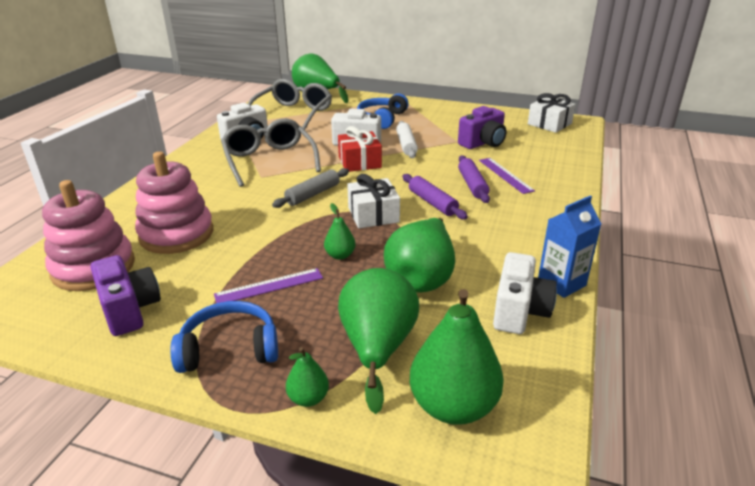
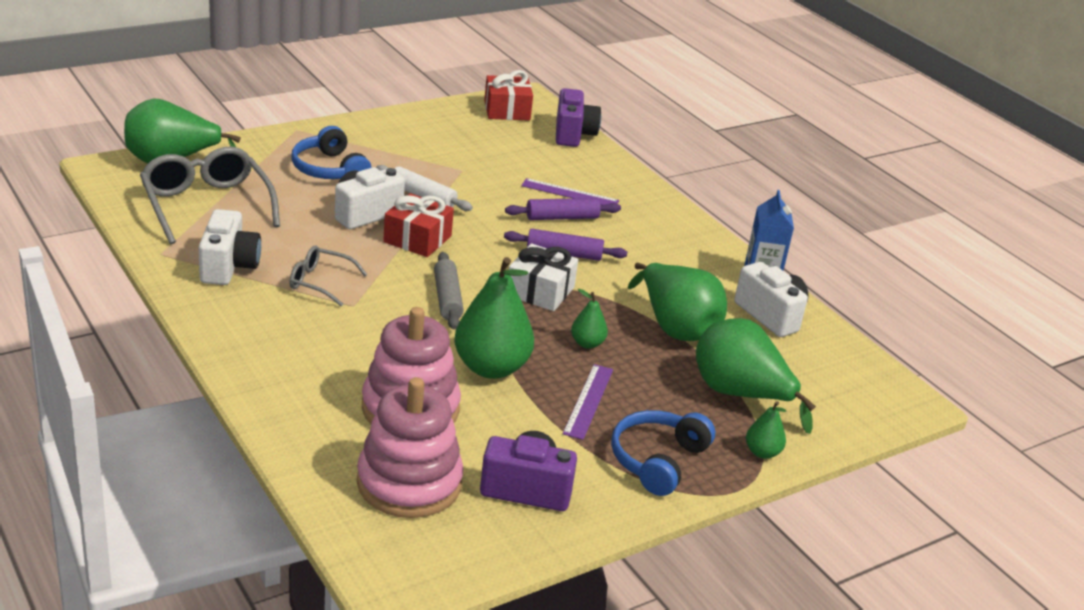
camera: 55 degrees left, 0 degrees up
(269, 161) = (321, 282): grey glasses -> grey glasses, size x0.54
(453, 406) = (836, 400): green pear -> green pear (491, 368)
(472, 185) = (562, 218): purple rolling pin -> purple rolling pin turned 45 degrees counterclockwise
(483, 143) = (489, 162): purple camera -> purple camera (573, 134)
(549, 124) = (507, 110): white gift -> red gift

